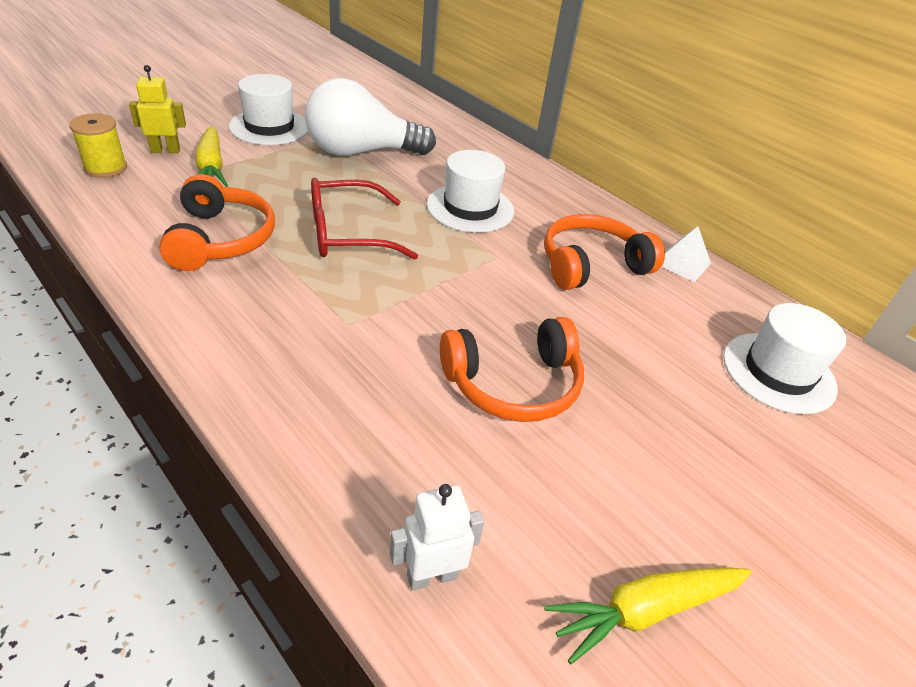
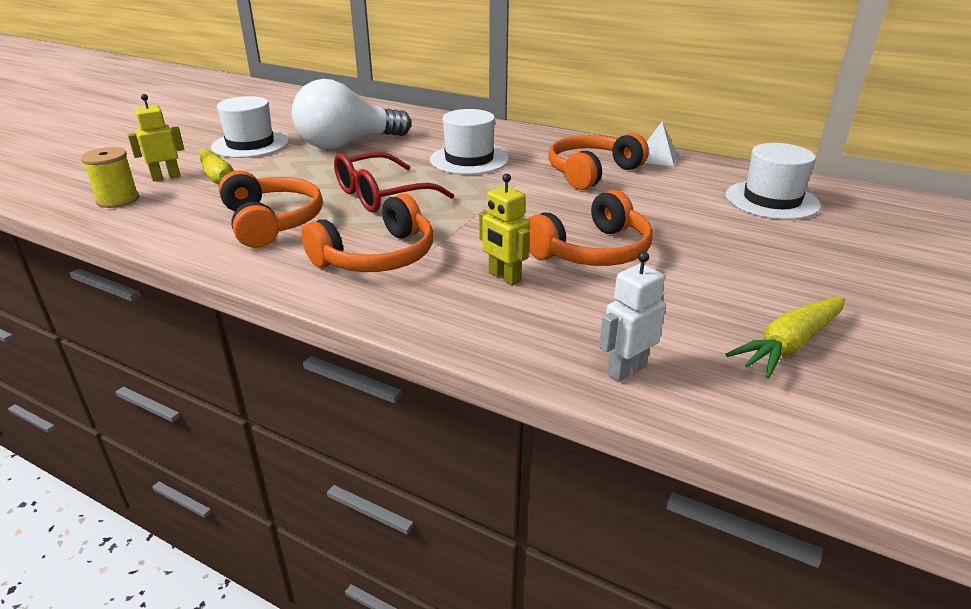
camera: 15 degrees left, 10 degrees down
(287, 319) = (377, 256): none -> orange headphones
(394, 391) = (504, 277): none -> yellow robot

